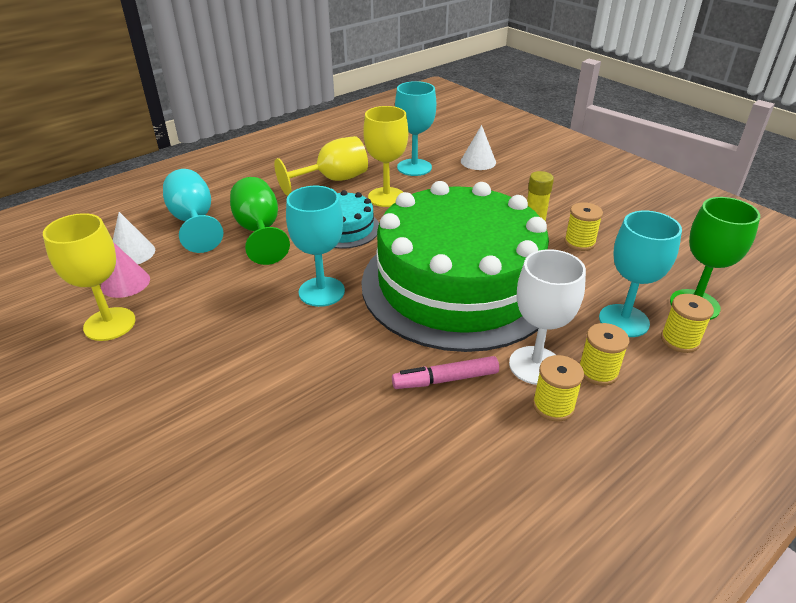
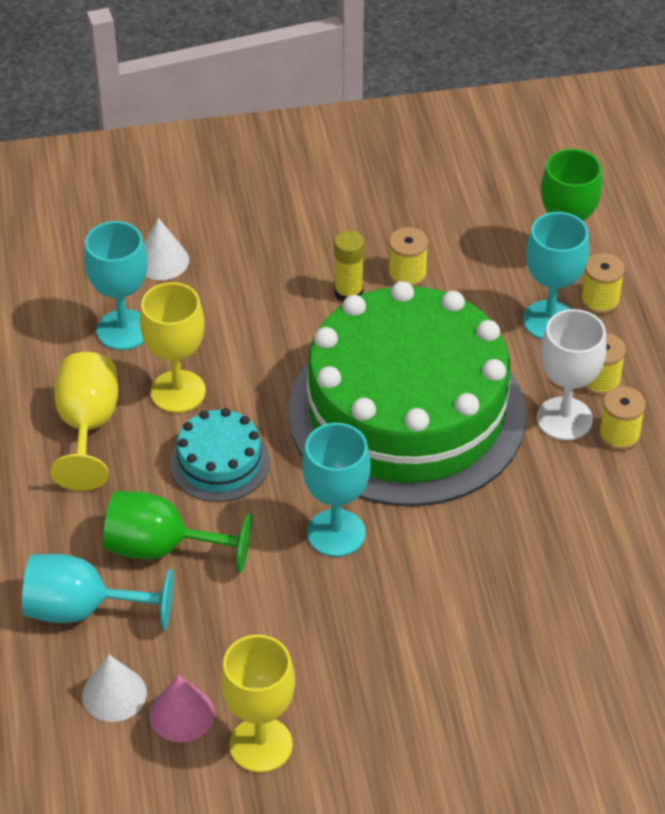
camera: 60 degrees left, 10 degrees up
(446, 379) = (540, 492): pink marker -> none

